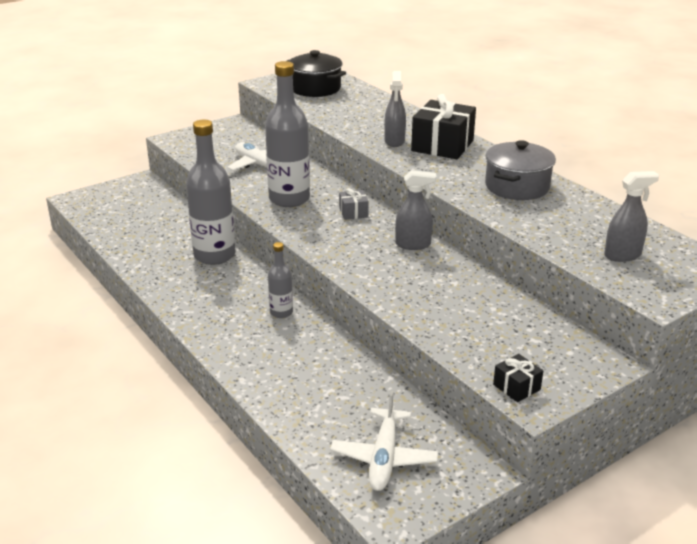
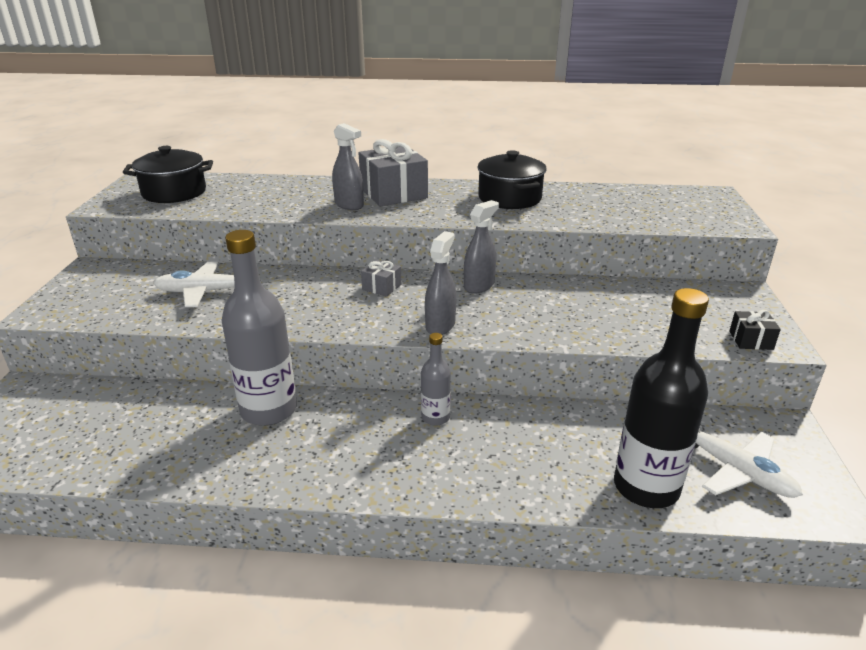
camera: 50 degrees left, 0 degrees up
(289, 199) = (301, 305): grey bottle -> none
(313, 422) = (646, 487): none -> black bottle
(442, 146) = (393, 193): black gift -> grey gift
(517, 186) = (509, 198): grey pot -> black pot
(622, 255) = (664, 210): grey spray bottle -> grey spray bottle (440, 326)

